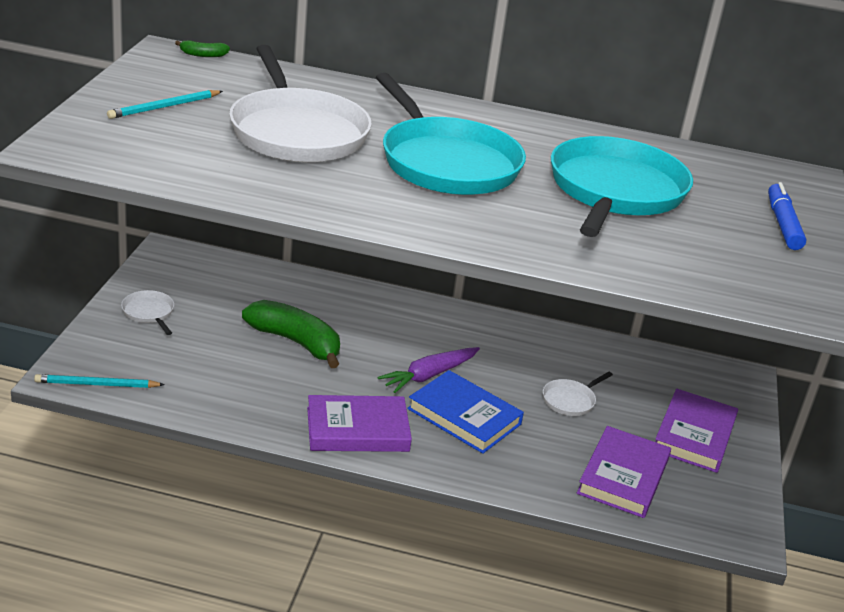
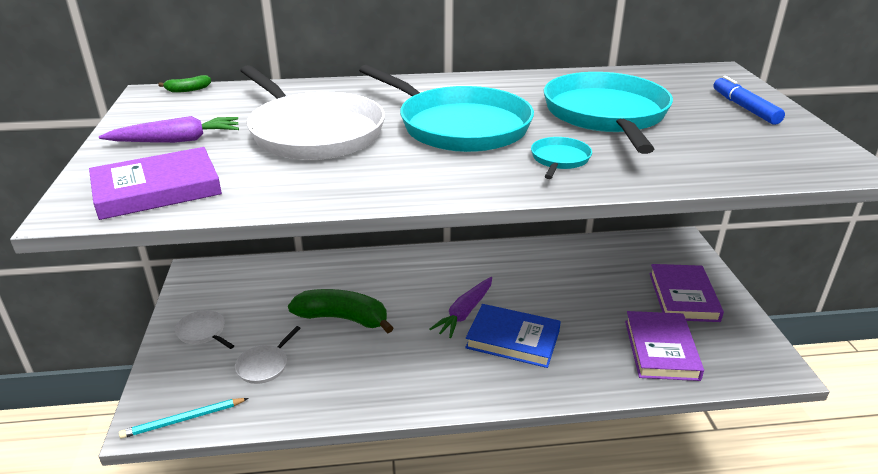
camera: 15 degrees left, 0 degrees up
(165, 107) = (177, 140): turquoise pencil -> purple carrot
(357, 429) = (436, 382): purple book -> purple book (157, 189)
(518, 222) = (559, 159): none -> turquoise pan
(570, 400) = (580, 298): white pan -> white pan (264, 366)

